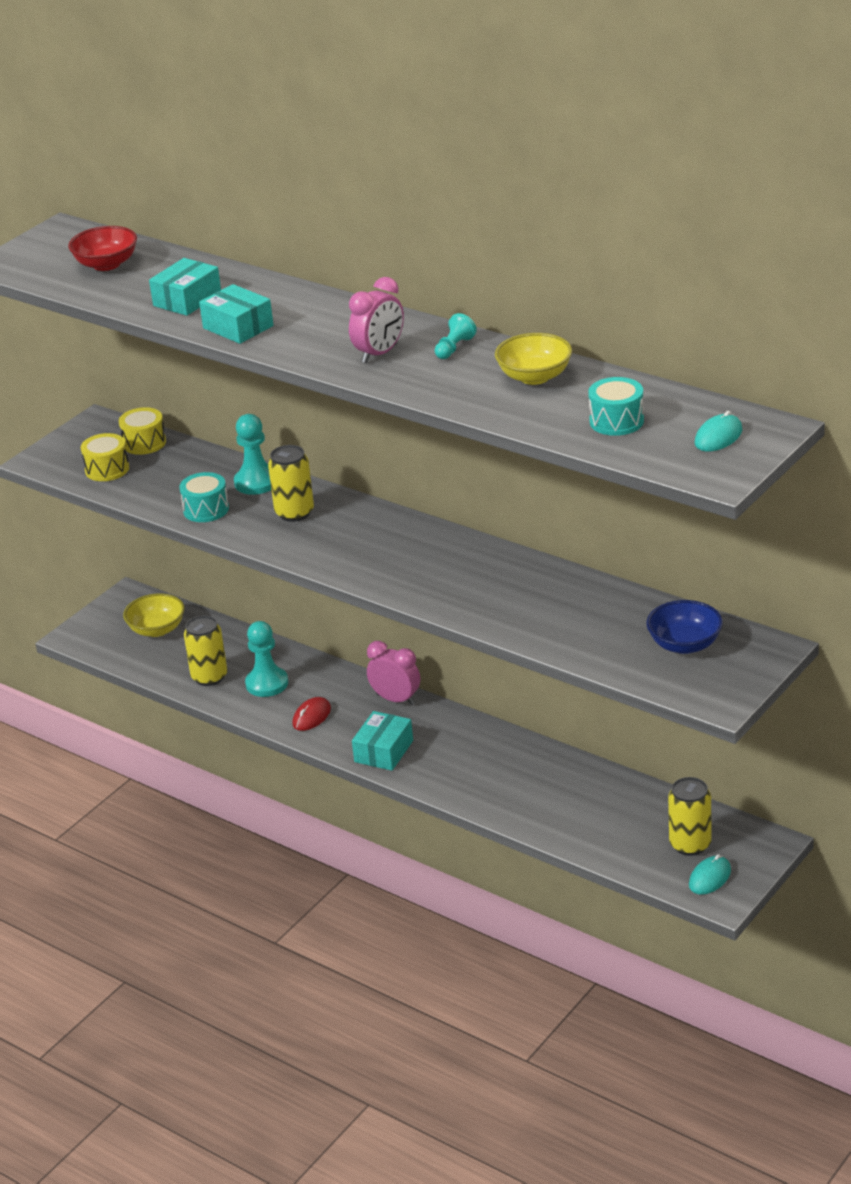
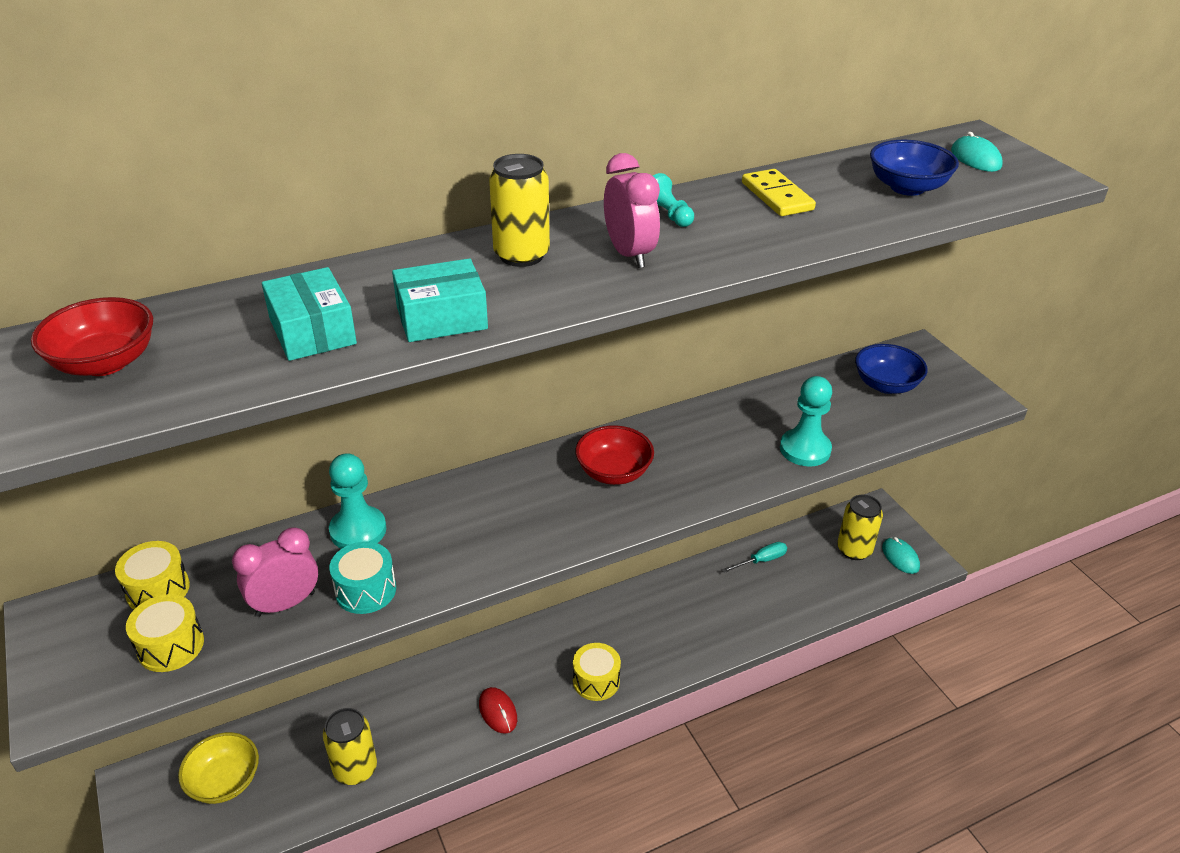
camera: 65 degrees left, 5 degrees up
(267, 683) = (413, 724): turquoise pawn -> turquoise pawn (805, 449)
(294, 513) = (450, 525): yellow can -> yellow can (521, 255)
(384, 751) = (596, 681): turquoise box -> yellow drum
(396, 699) = (527, 639): pink clock -> pink clock (285, 604)
(417, 554) = (614, 472): none -> red bowl
(534, 377) = (777, 196): yellow bowl -> yellow domino
(614, 791) = (761, 561): none -> turquoise screwdriver
(616, 421) = (907, 187): turquoise drum -> blue bowl

